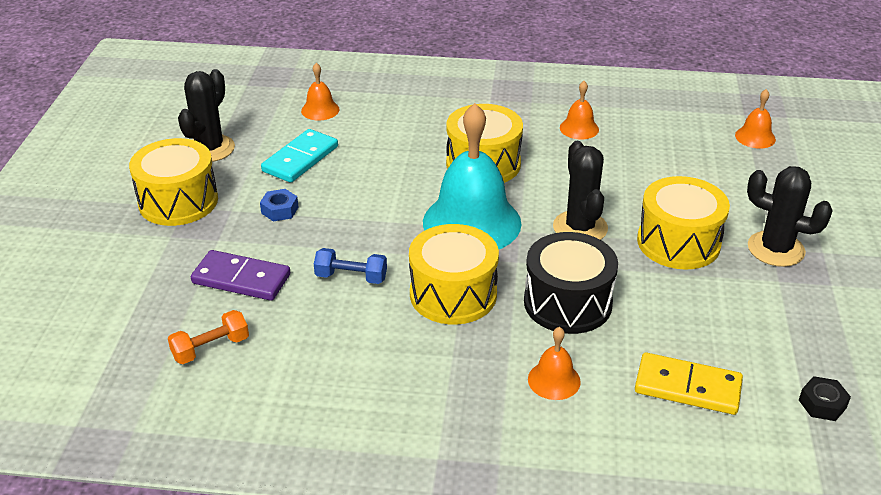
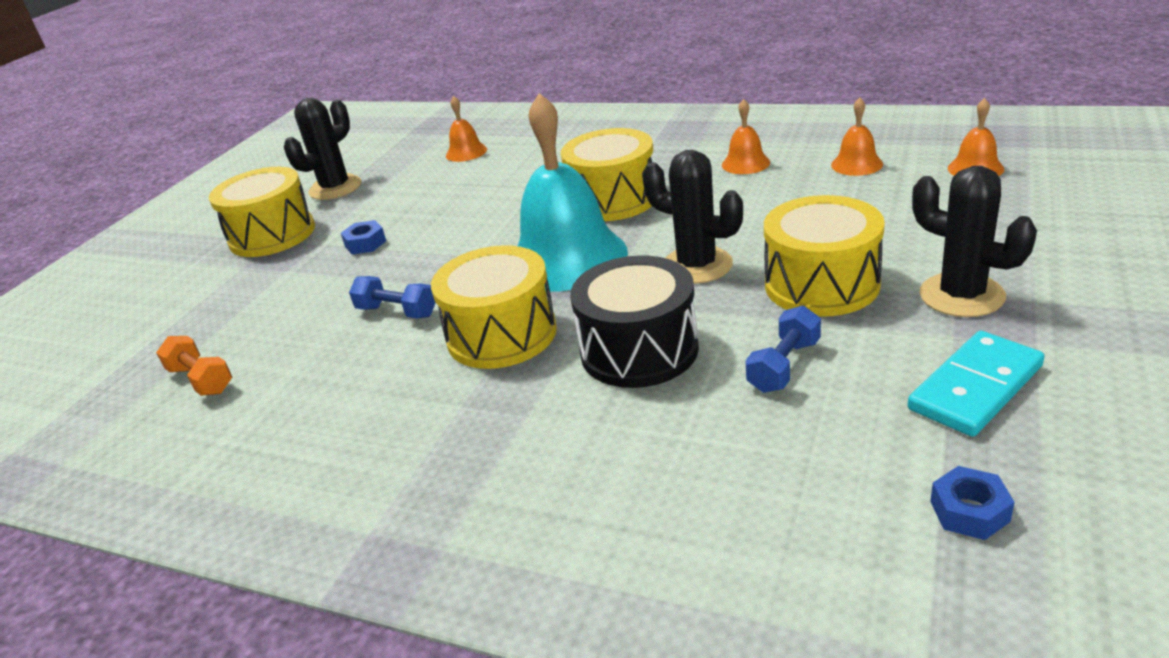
camera: 20 degrees right, 5 degrees down
(211, 348) = (201, 380): orange dumbbell -> orange dumbbell turned 60 degrees clockwise
(241, 279) = (281, 310): purple domino -> none
(300, 159) = (417, 196): turquoise domino -> turquoise domino (975, 387)
(554, 380) = (573, 444): orange bell -> orange bell (857, 164)
(580, 228) = (697, 265): black cactus -> black cactus turned 60 degrees counterclockwise
(676, 310) = (784, 366): none -> blue dumbbell
(687, 387) = (759, 468): yellow domino -> none
(822, 404) = (969, 511): black nut -> blue nut

